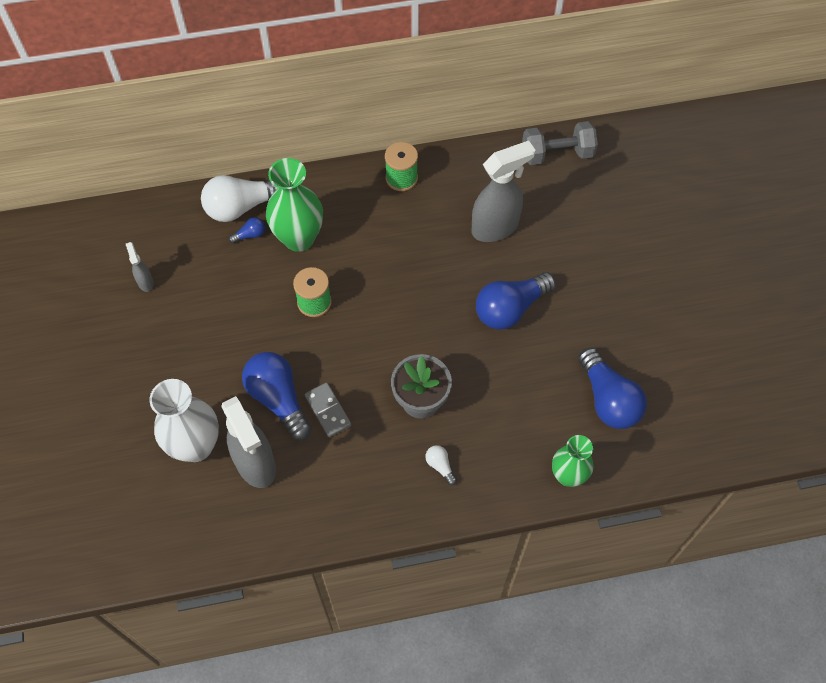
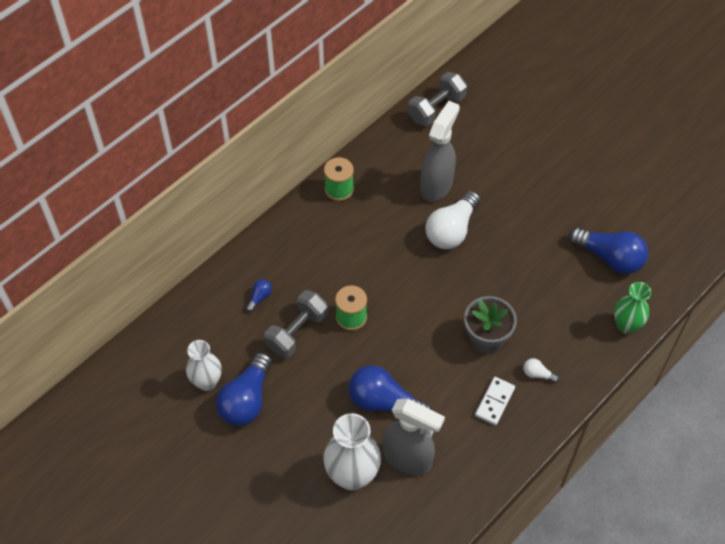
camera: 35 degrees left, 5 degrees down
(145, 282) = (207, 382): grey spray bottle -> white vase
(242, 207) = (234, 280): white light bulb -> white light bulb (451, 230)
(256, 286) = (297, 332): none -> grey dumbbell
(299, 238) = (299, 278): green vase -> none
(328, 411) = (427, 387): grey domino -> none
(377, 465) = (494, 402): none -> white domino
(510, 309) = (494, 236): blue light bulb -> blue light bulb (246, 400)

